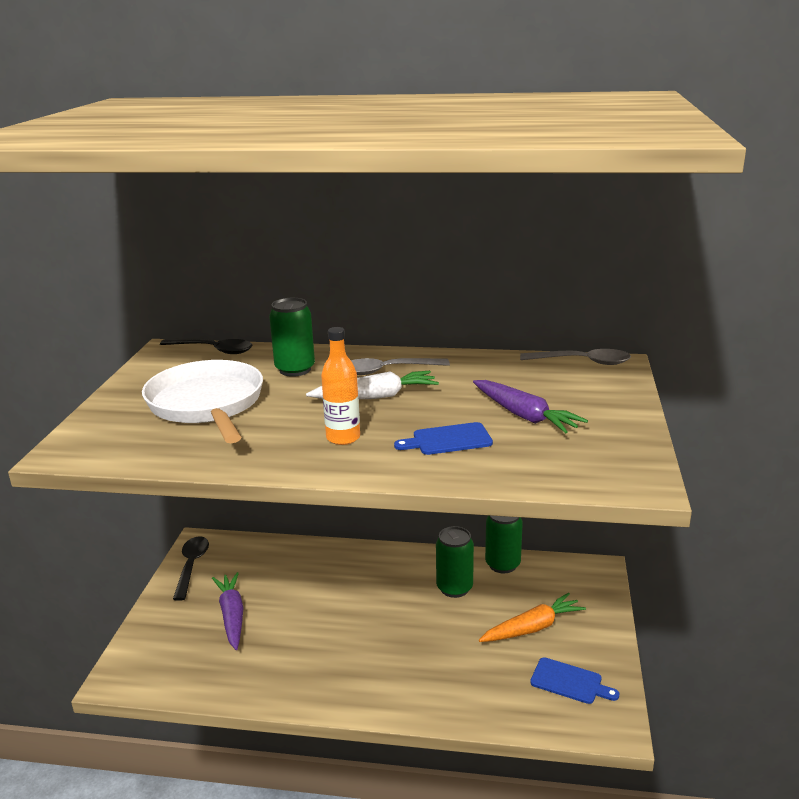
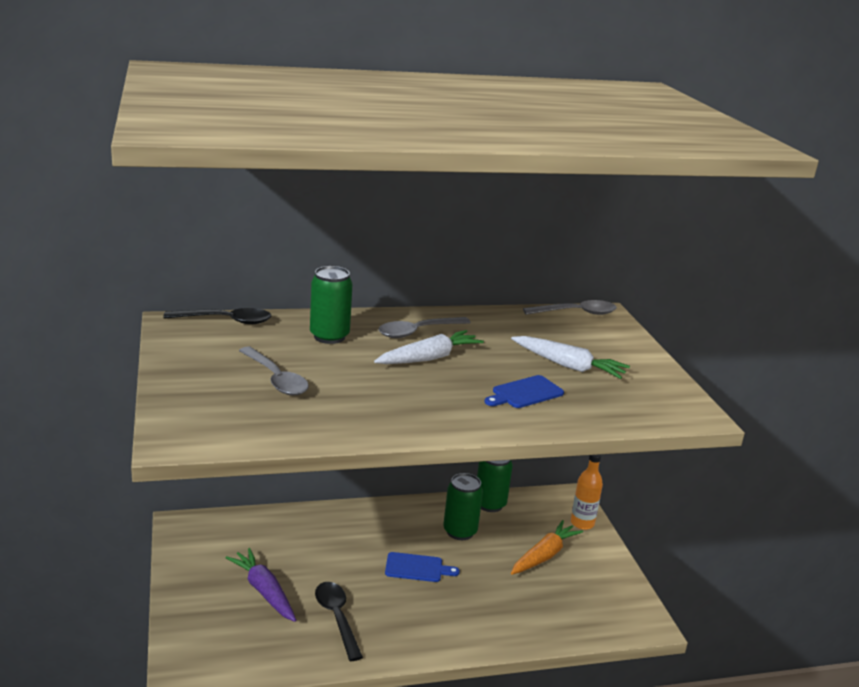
camera: 25 degrees left, 0 degrees up
(191, 566) = (189, 549): black spoon -> black spoon (337, 618)
(207, 405) = (276, 379): white pan -> grey spoon
(343, 438) = (434, 400): orange bottle -> orange bottle (582, 523)
(524, 416) = (568, 366): purple carrot -> white carrot
(569, 682) = (596, 595): blue cutting board -> blue cutting board (417, 568)

